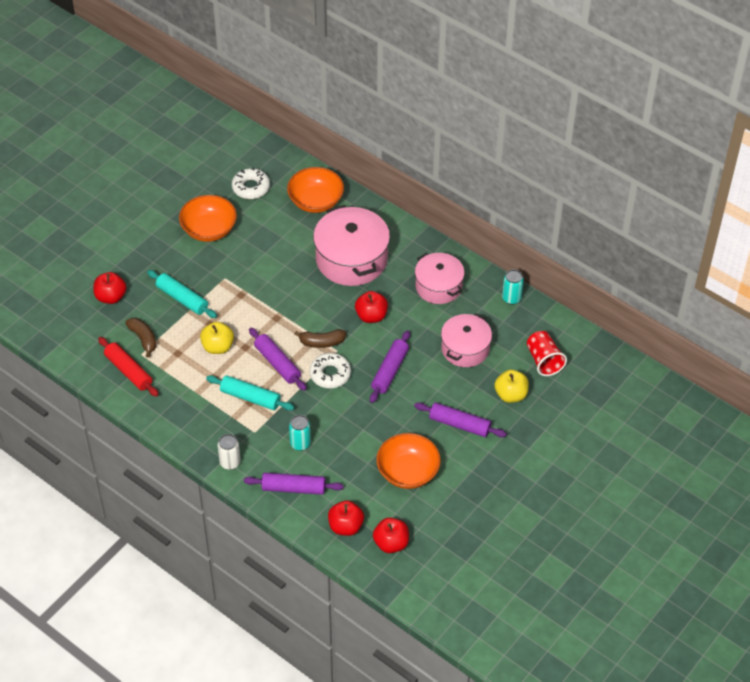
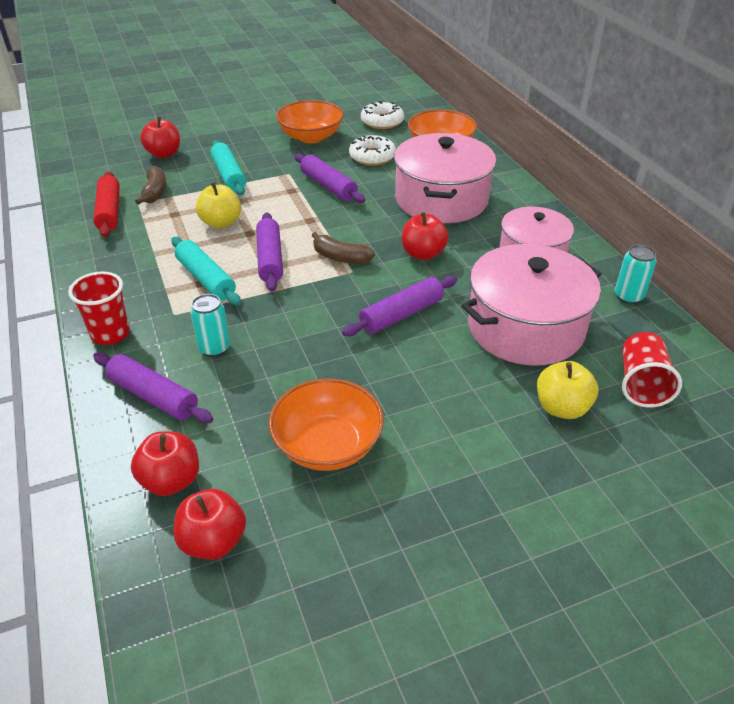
camera: 30 degrees right, 10 degrees down
(230, 462) = (110, 334): white can -> red cup
(330, 374) = (322, 290): white donut -> white donut (372, 156)
(459, 424) = (454, 415): purple rolling pin -> purple rolling pin (328, 186)
(465, 348) = (525, 327): pink pot -> pink pot, size x1.55

